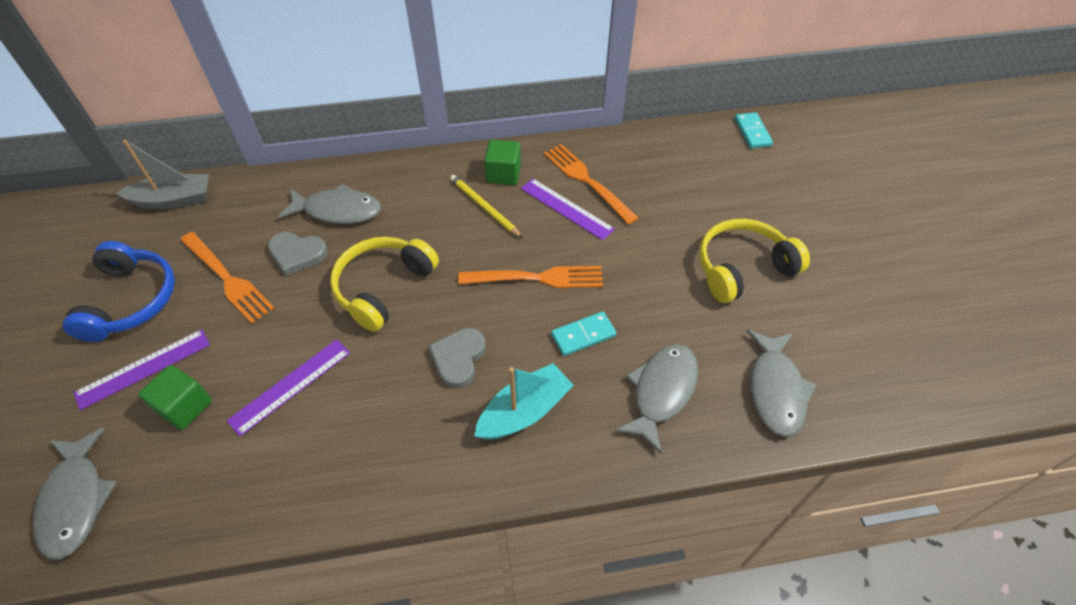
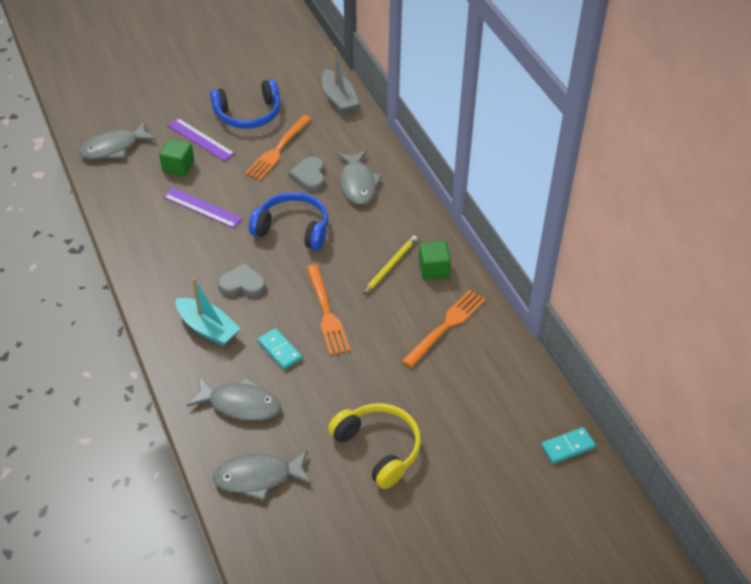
camera: 75 degrees right, 5 degrees down
(383, 287) = (293, 229): yellow headphones -> blue headphones
(566, 208) = (407, 317): purple ruler -> none

